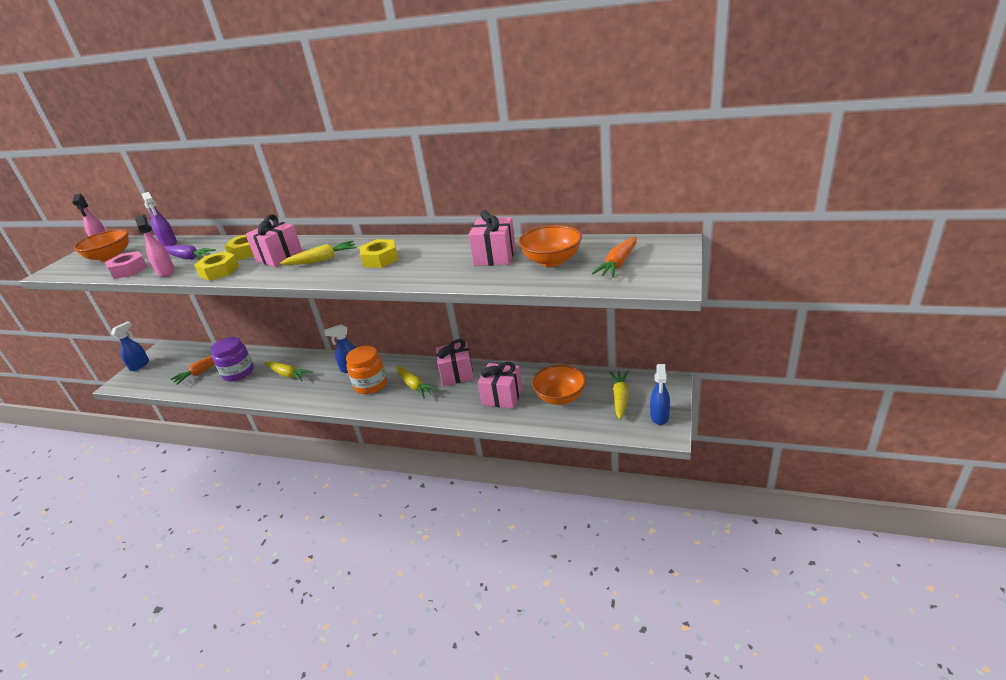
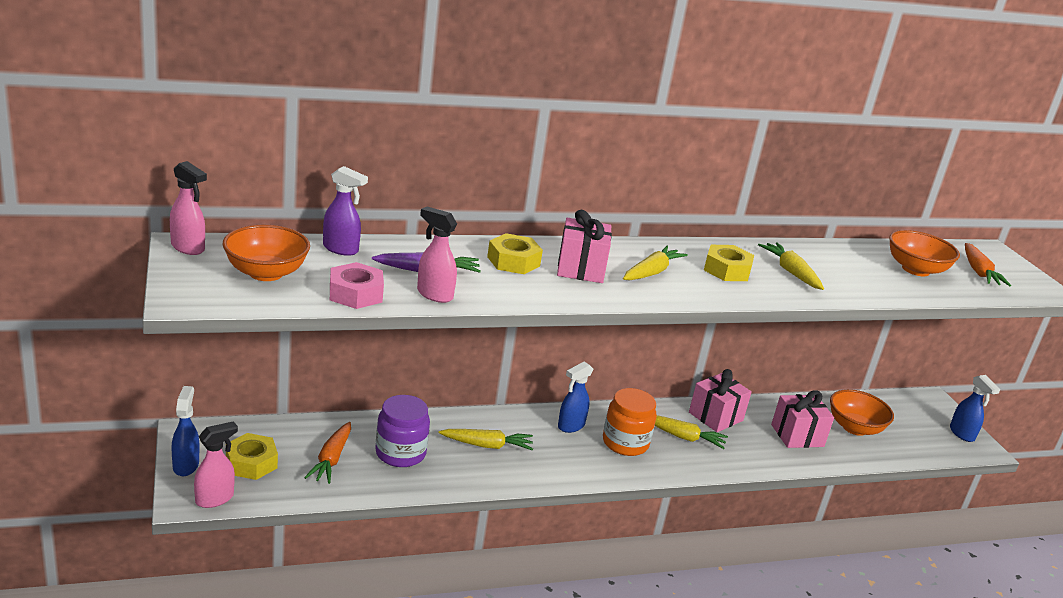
camera: 40 degrees left, 5 degrees down
(129, 385) = (215, 499): none -> pink spray bottle
(219, 271) = (526, 291): yellow nut -> yellow nut (251, 463)
(495, 256) = (852, 265): pink gift -> none
(620, 398) = (910, 421): yellow carrot -> yellow carrot (791, 272)

